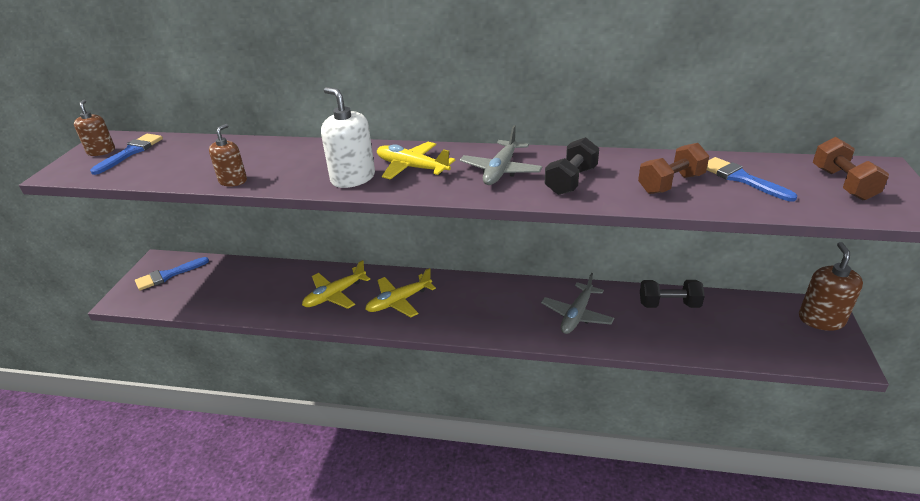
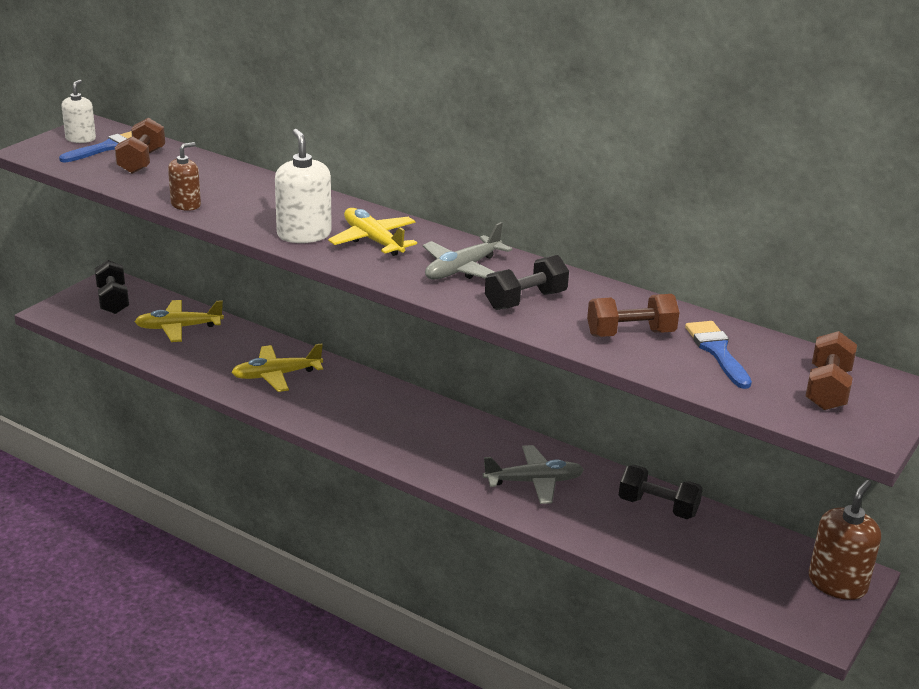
camera: 20 degrees right, 5 degrees down
(101, 151) = (80, 139): brown soap dispenser -> white soap dispenser
(168, 275) = (113, 300): blue brush -> black dumbbell
(169, 156) = (142, 161): none -> brown dumbbell
(399, 301) = (342, 404): yellow plane -> yellow plane (178, 328)
(576, 315) = (534, 482): grey plane -> grey plane turned 150 degrees counterclockwise

